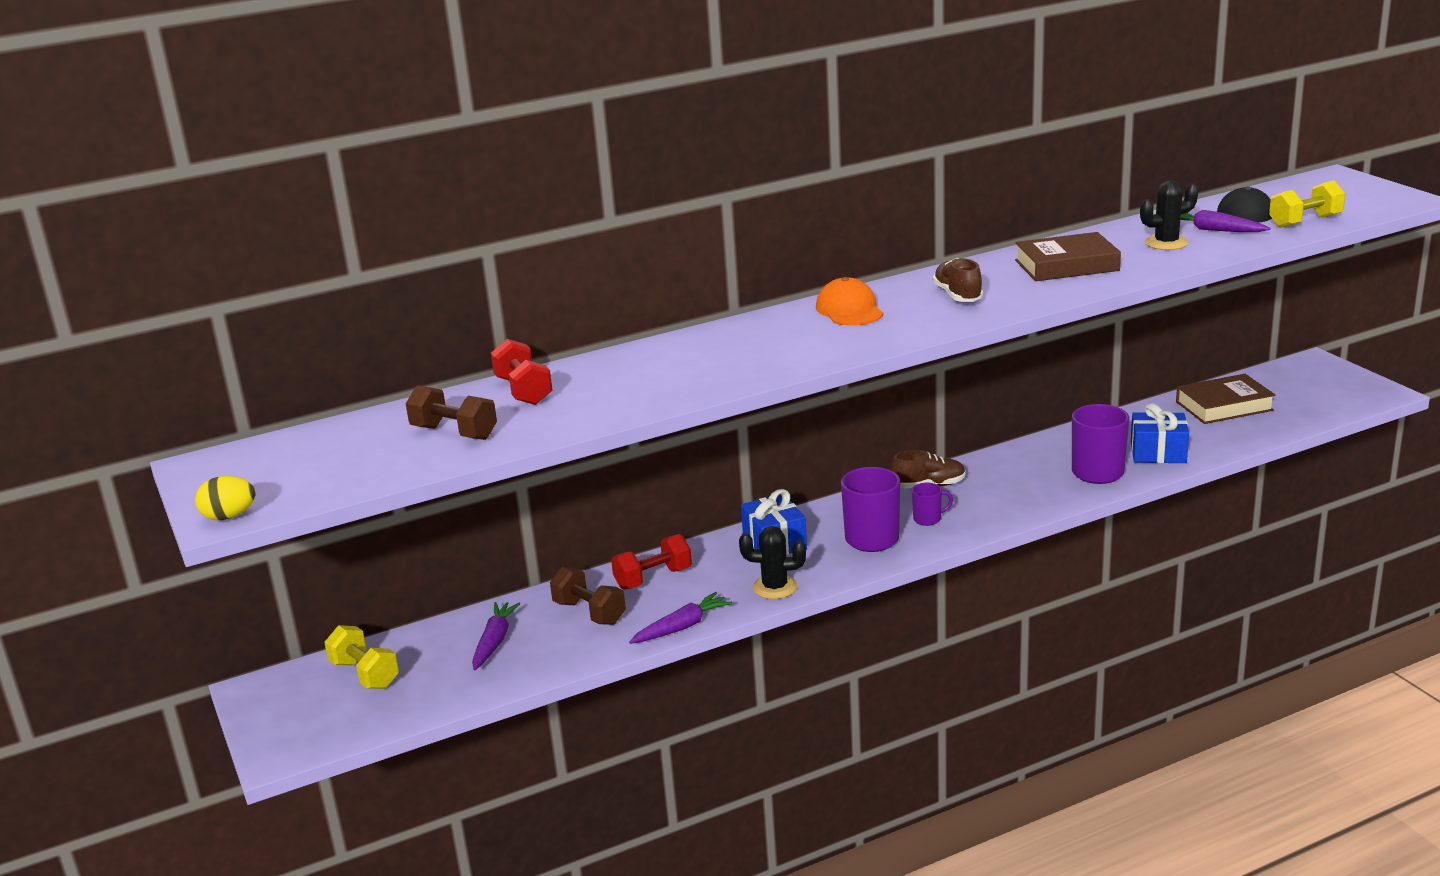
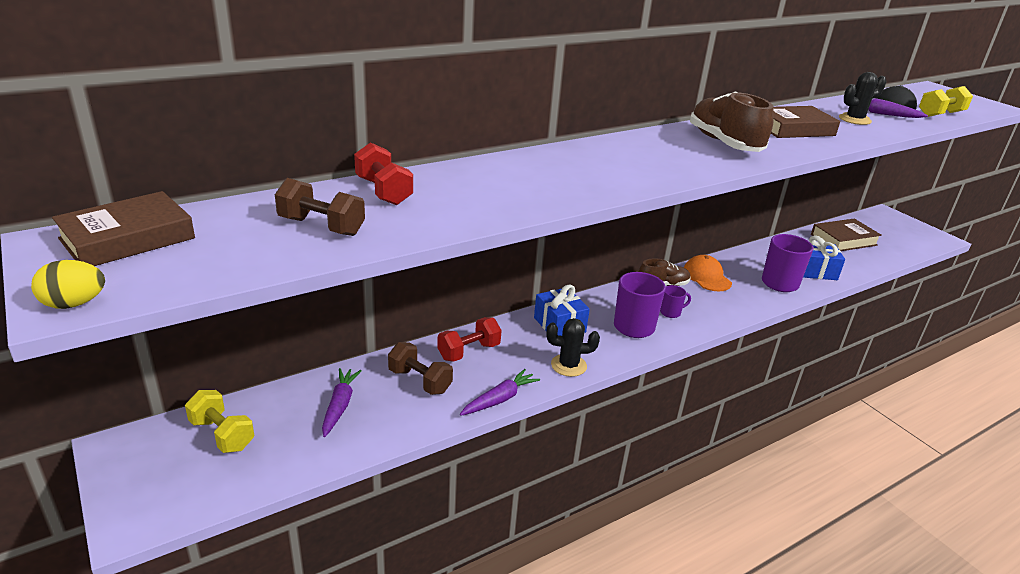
camera: 10 degrees left, 5 degrees up
(267, 458) = (127, 238): none -> brown book
(849, 310) = (644, 146): orange cap -> orange cap (706, 277)
(958, 295) = (724, 143): brown shoe -> brown shoe, size x1.64

